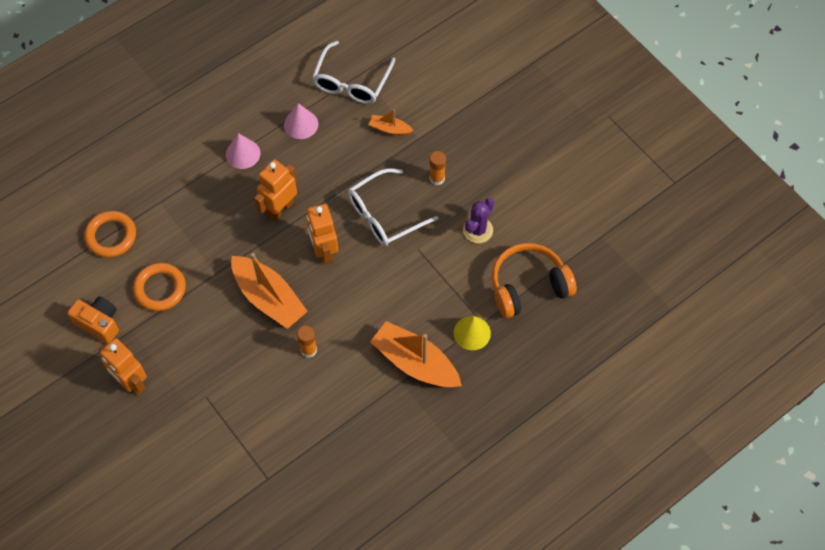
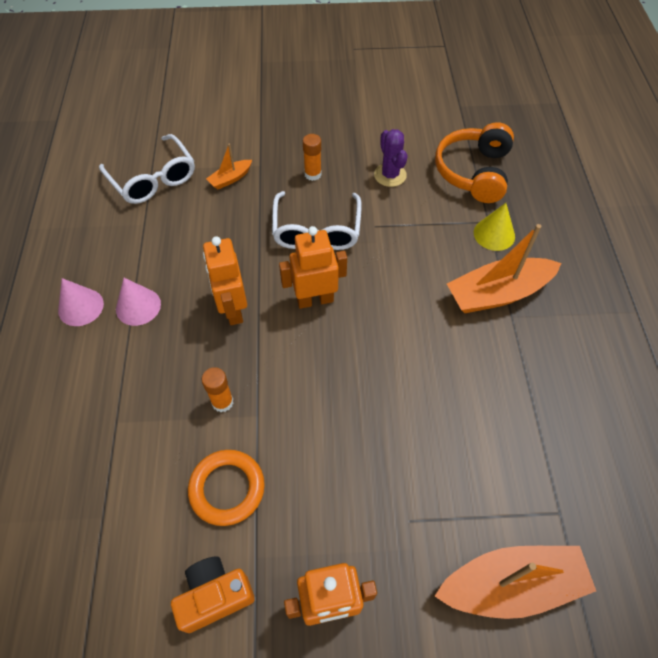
camera: 55 degrees left, 5 degrees down
(111, 236) = (108, 504): orange ring -> none
(268, 298) = (329, 380): orange boat -> orange boat (511, 585)
(301, 124) = (156, 240): pink cone -> pink cone (81, 307)
(308, 350) = (420, 377): orange glue stick -> orange glue stick (222, 402)
(324, 251) = (315, 300): orange robot -> orange robot turned 150 degrees clockwise

